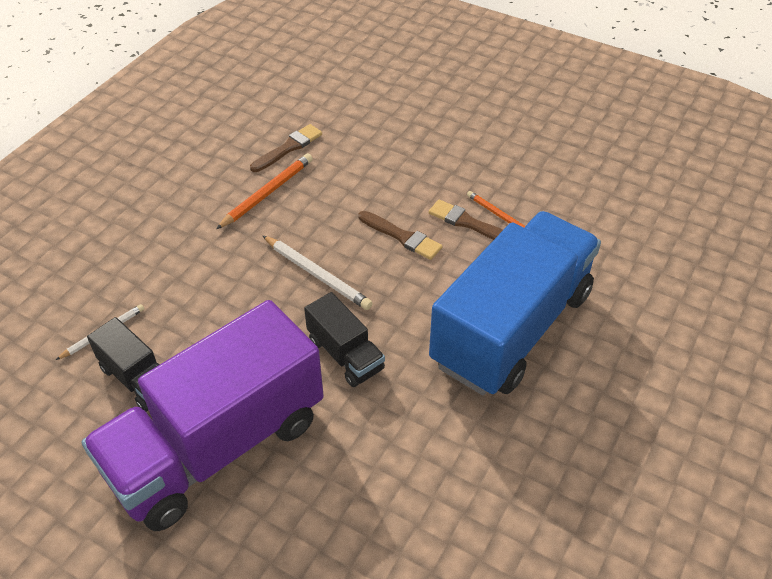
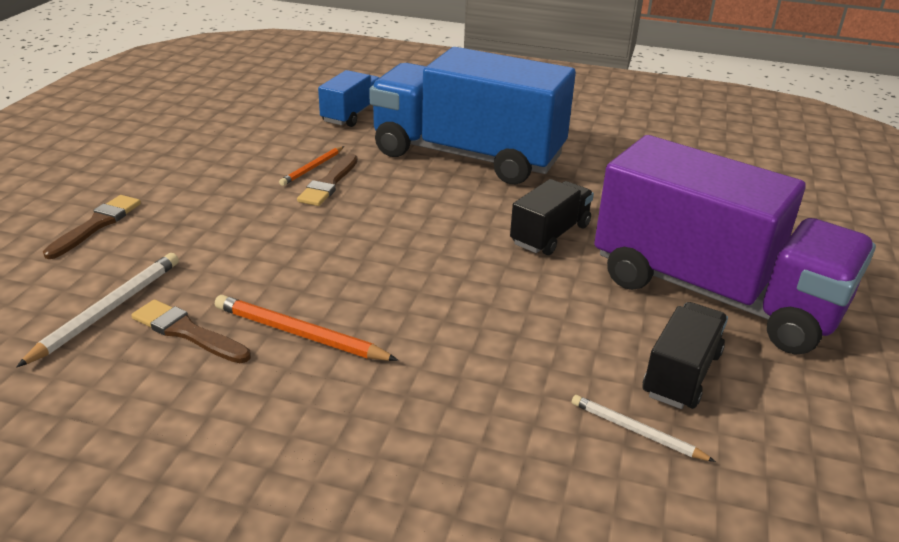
camera: 105 degrees left, 15 degrees down
(317, 274) = (445, 268): white pencil -> white pencil (108, 310)
(402, 237) = (362, 219): brown brush -> brown brush (96, 225)
(618, 253) = (352, 114): none -> blue truck

